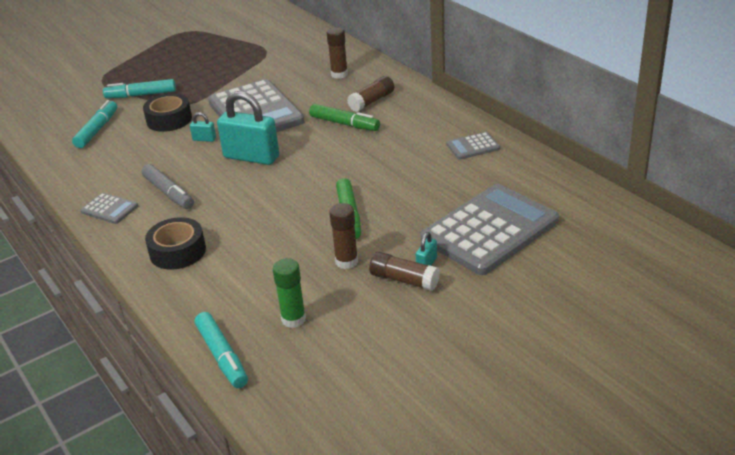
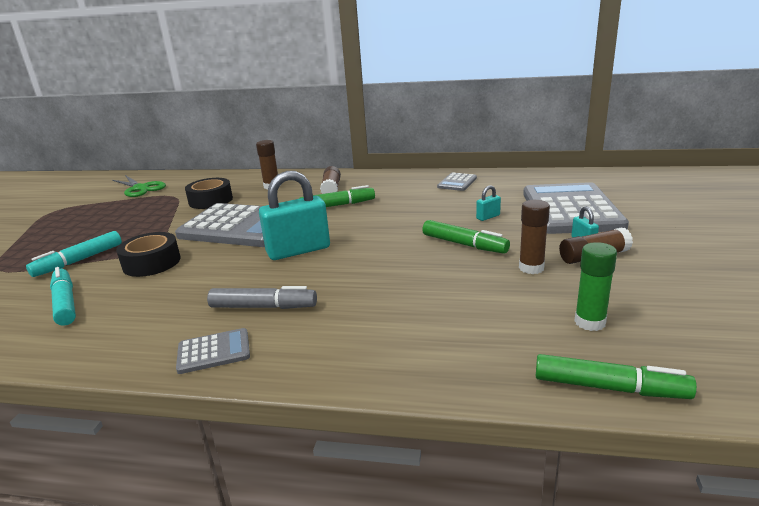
camera: 45 degrees left, 10 degrees down
(177, 251) = (372, 340): black tape -> black tape (211, 200)
(204, 139) = (222, 259): turquoise padlock -> turquoise padlock (488, 217)
(222, 356) = (609, 387): turquoise marker -> green marker
(260, 30) = (140, 188): none -> green scissors

